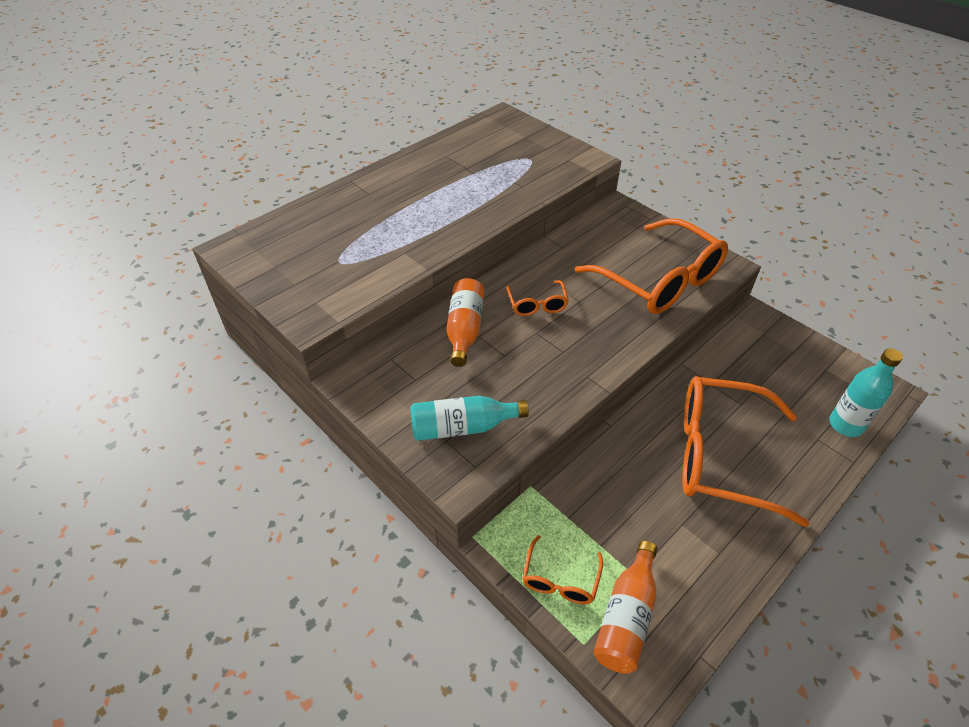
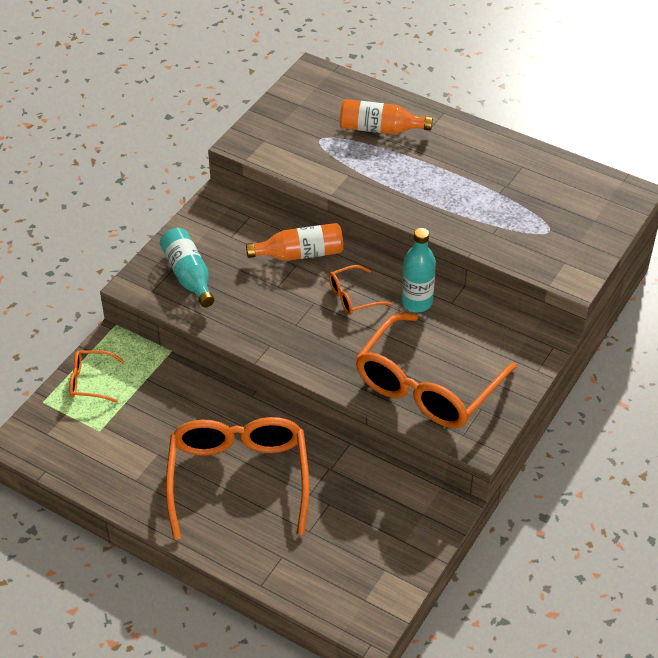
camera: 75 degrees right, 0 degrees up
(626, 617) = (68, 424): orange bottle -> orange bottle (380, 129)
(845, 425) = (308, 581): turquoise bottle -> turquoise bottle (417, 302)

